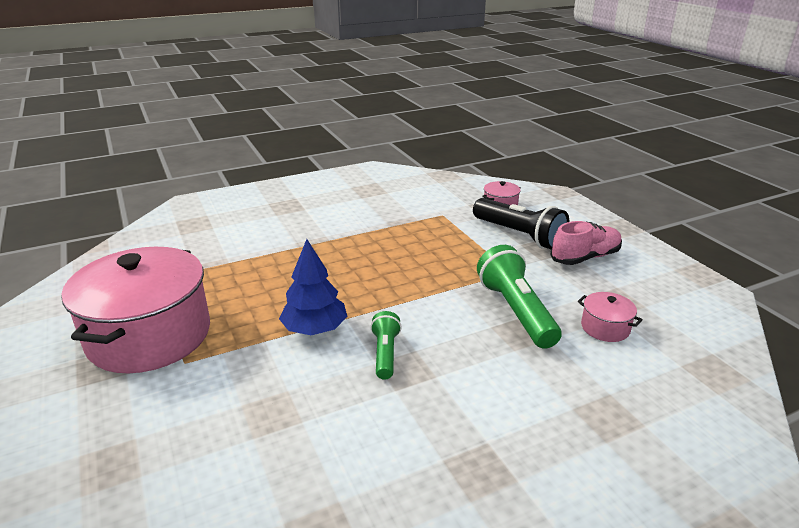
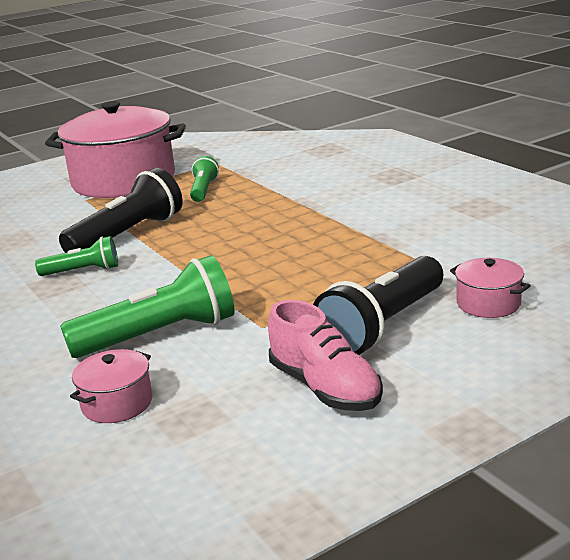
camera: 85 degrees right, 5 degrees down
(234, 286) = (203, 190): none -> green flashlight
(315, 329) = (128, 235): blue tree -> black flashlight

